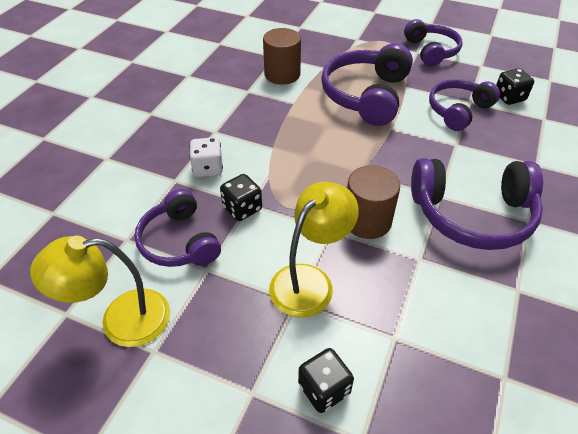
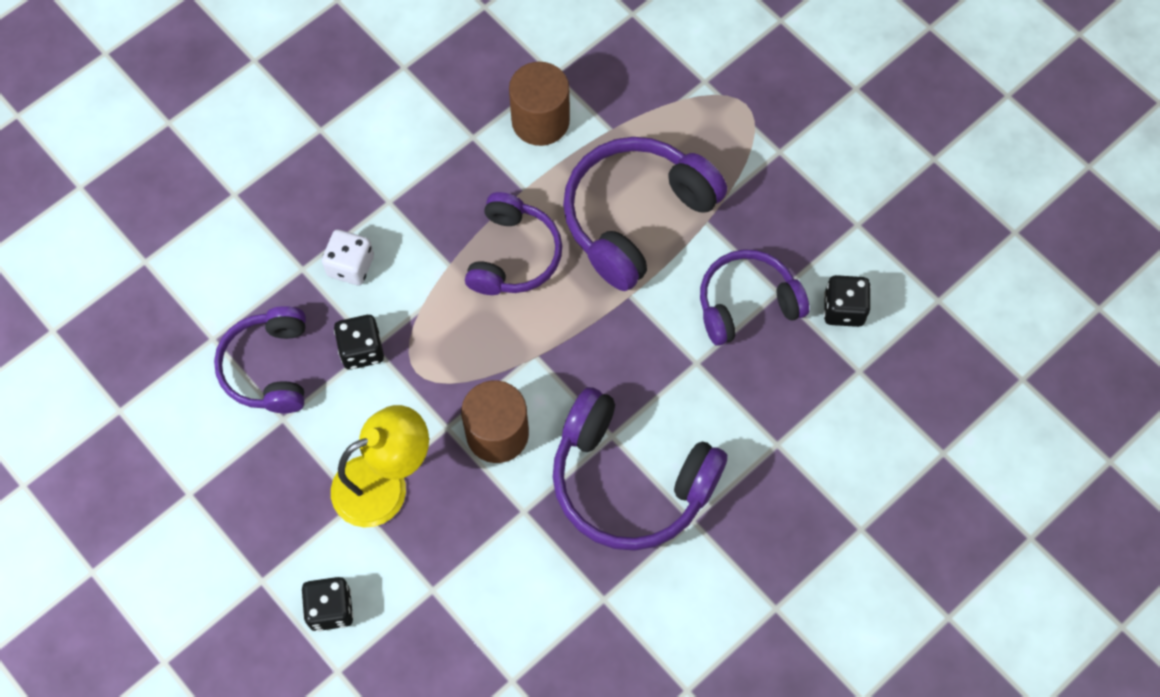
camera: 25 degrees right, 20 degrees up
(121, 320) = (171, 443): yellow lamp -> none
(431, 51) = (803, 159): purple headphones -> purple headphones (514, 255)

